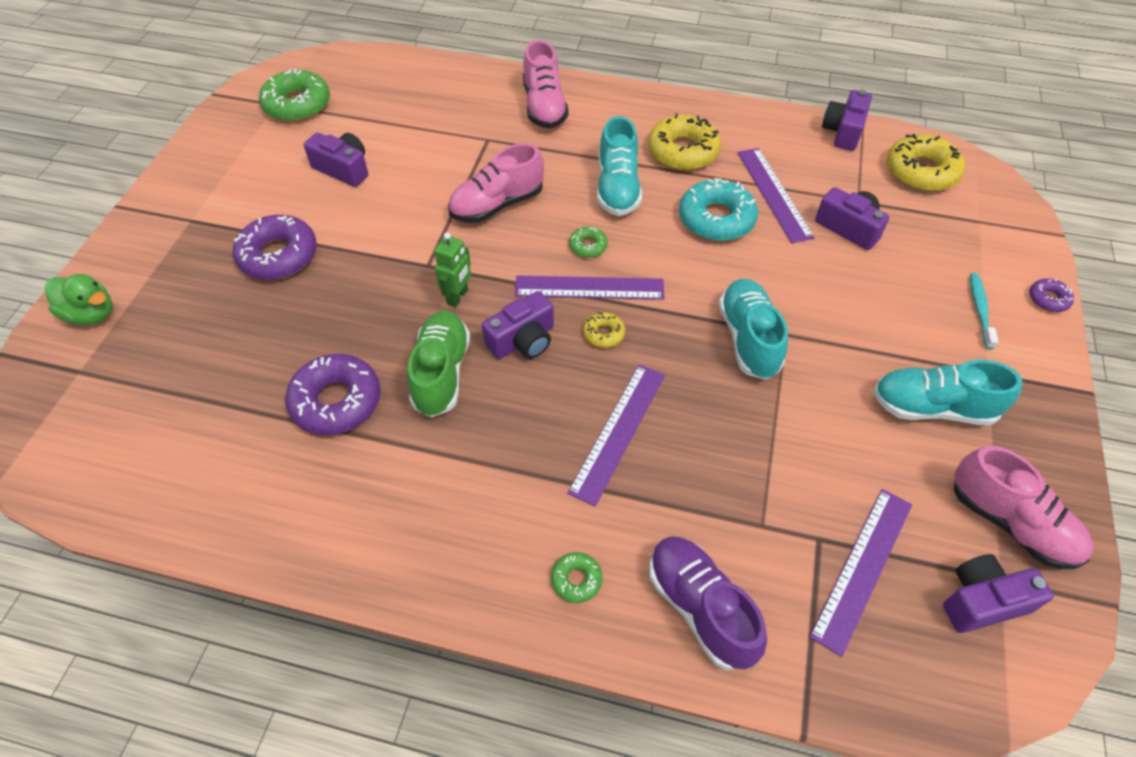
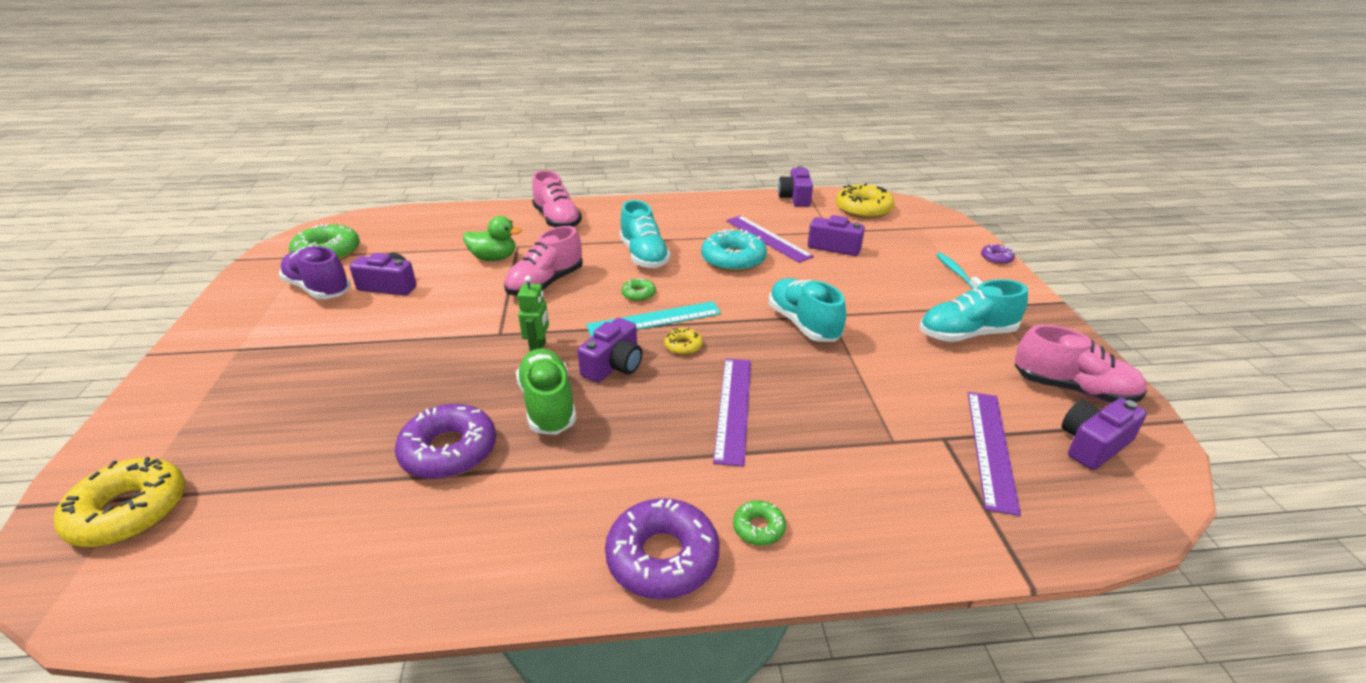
camera: 20 degrees left, 20 degrees down
(91, 314) = (136, 444): green duck -> green duck (494, 258)
(278, 255) = (344, 356): purple donut -> purple donut (662, 557)
(589, 288) = (654, 319): purple ruler -> turquoise ruler
(683, 151) = (684, 227): yellow donut -> yellow donut (129, 511)
(700, 608) = (882, 516): purple shoe -> purple shoe (318, 289)

